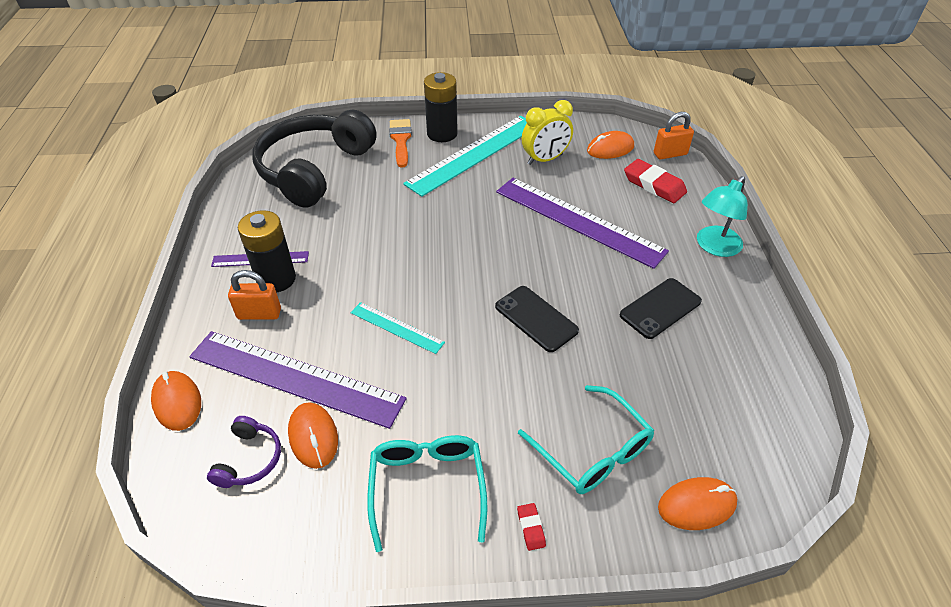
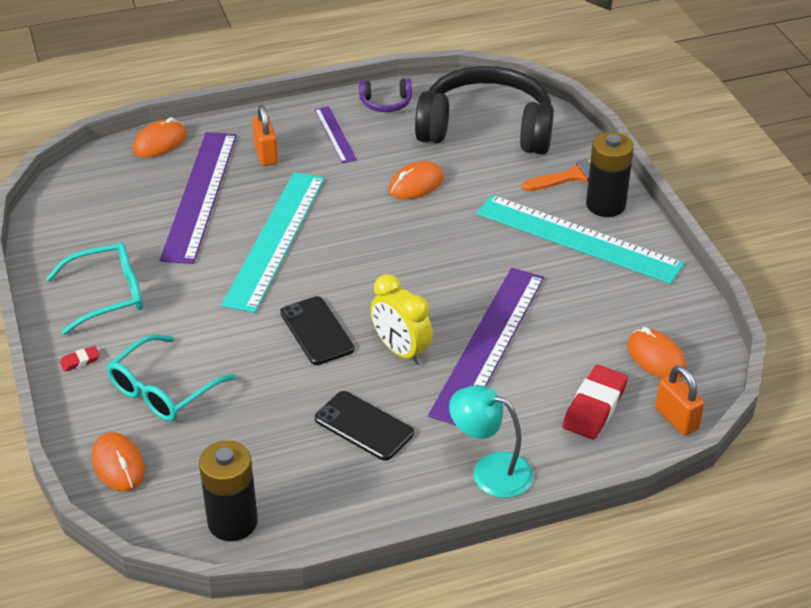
camera: 75 degrees right, 5 degrees down
(249, 459) = (115, 195): purple headphones -> purple headphones (386, 103)
(276, 279) = (312, 151): black battery -> black battery (232, 522)
(313, 436) = (143, 221): orange mouse -> orange mouse (416, 184)
(396, 327) = (275, 239): turquoise ruler -> turquoise ruler, size x2.07
(536, 318) = (317, 331): black phone -> black phone turned 60 degrees counterclockwise
(545, 159) = (599, 300): yellow clock -> yellow clock (401, 350)

